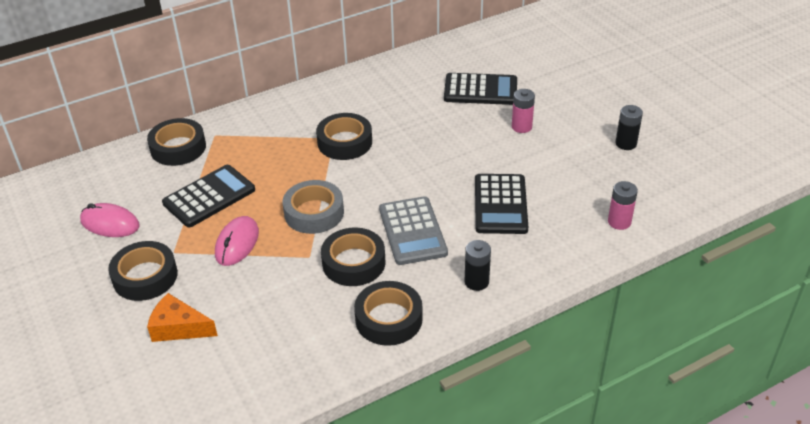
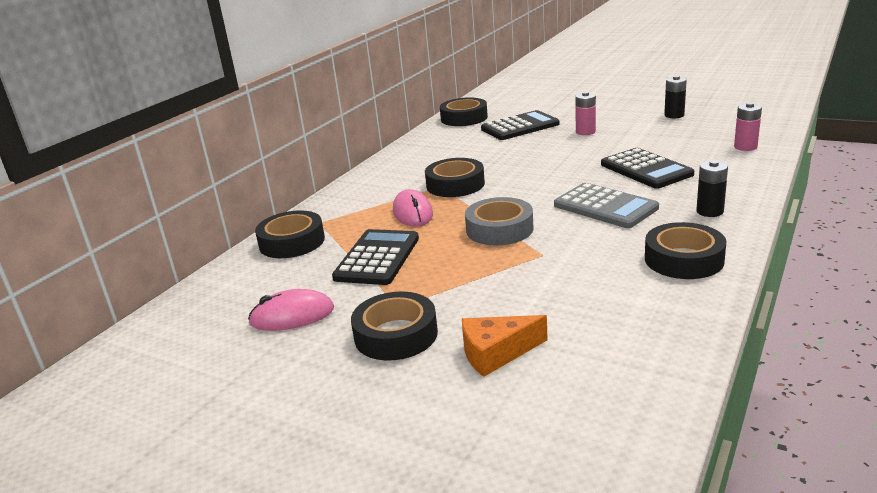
camera: 30 degrees left, 15 degrees down
(237, 243) = (458, 274): pink mouse -> pink mouse (413, 213)
(353, 263) = (590, 242): black tape -> black tape (464, 118)

